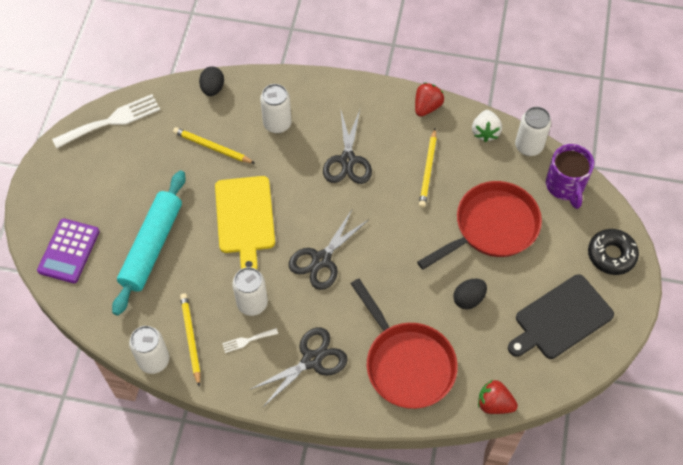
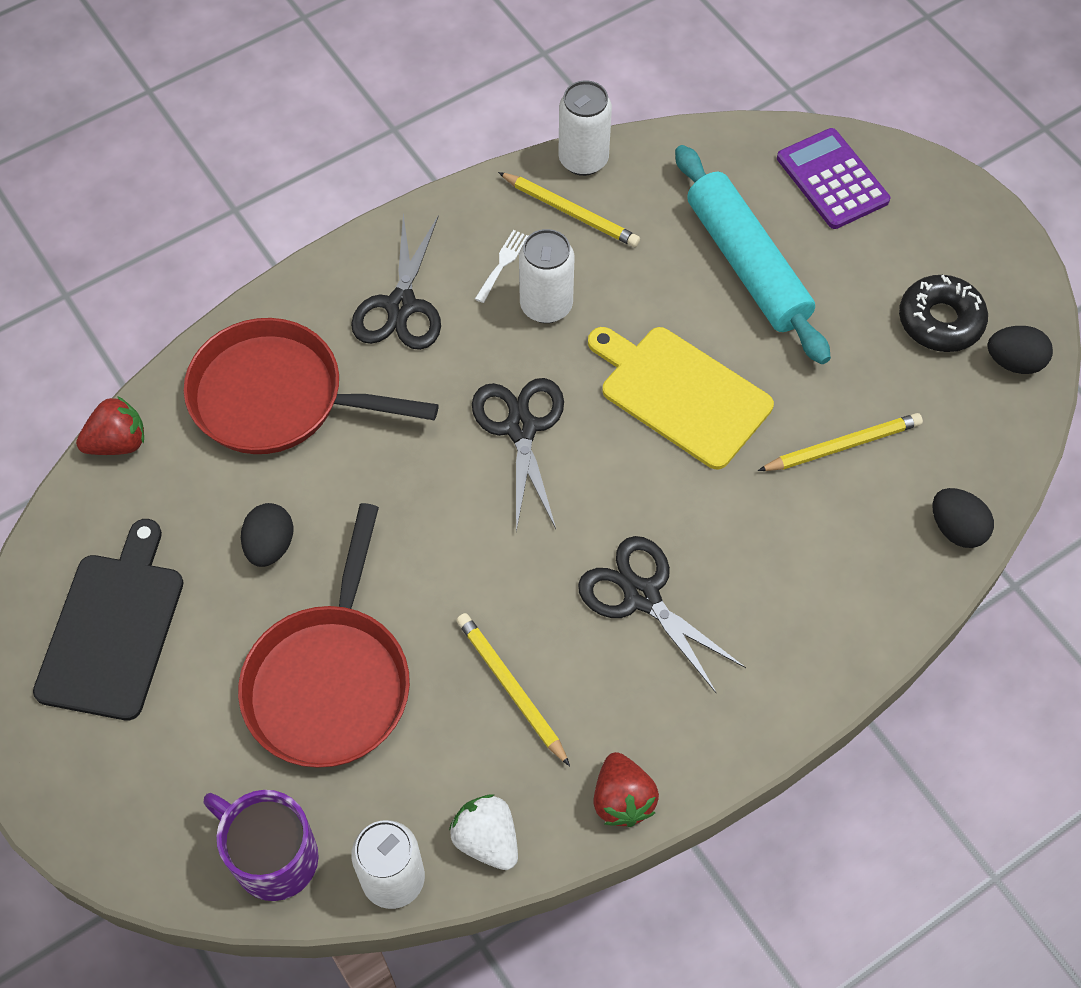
camera: 135 degrees right, 0 degrees up
(111, 121) = (1014, 362): white fork -> black egg
(277, 124) = (803, 560): white can -> none
(611, 255) = (107, 798): black donut -> black donut (940, 321)

